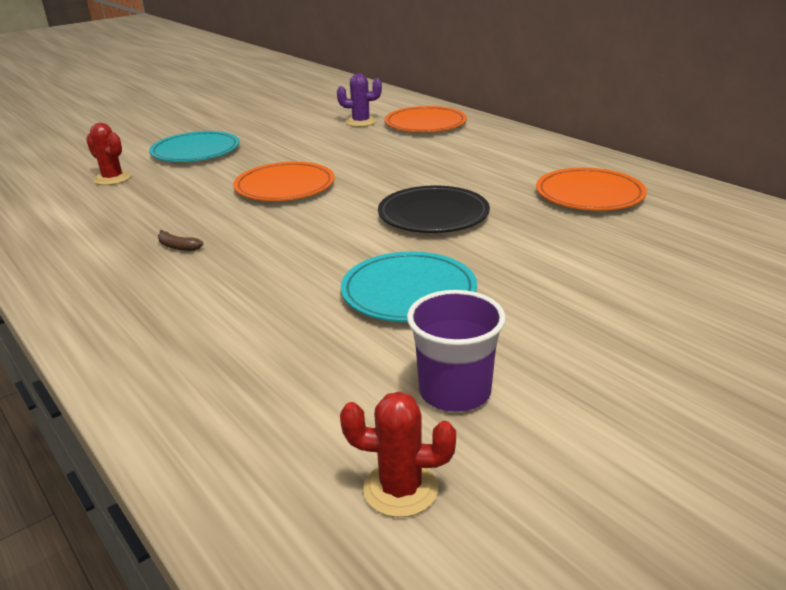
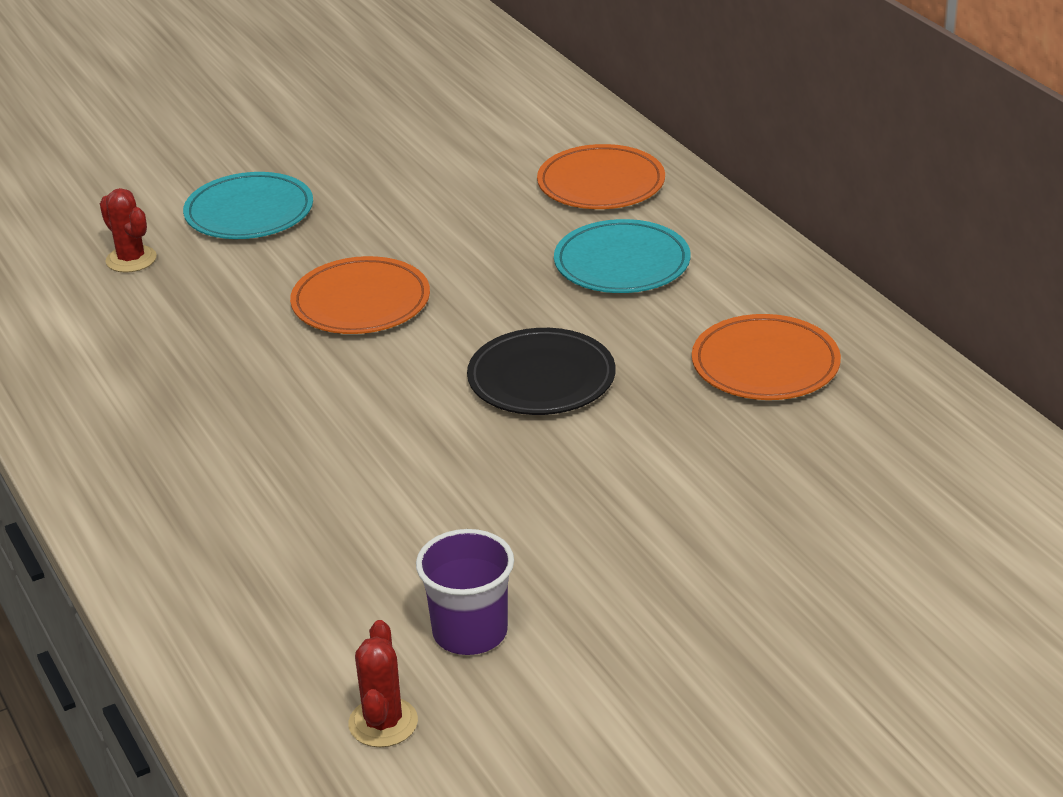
camera: 10 degrees right, 5 degrees up
(178, 247) = (209, 398): brown banana -> none
(361, 122) = (505, 168): purple cactus -> none
(400, 489) = (383, 723): red cactus -> red cactus turned 75 degrees clockwise
(408, 292) = (466, 501): turquoise plate -> turquoise plate (622, 263)

